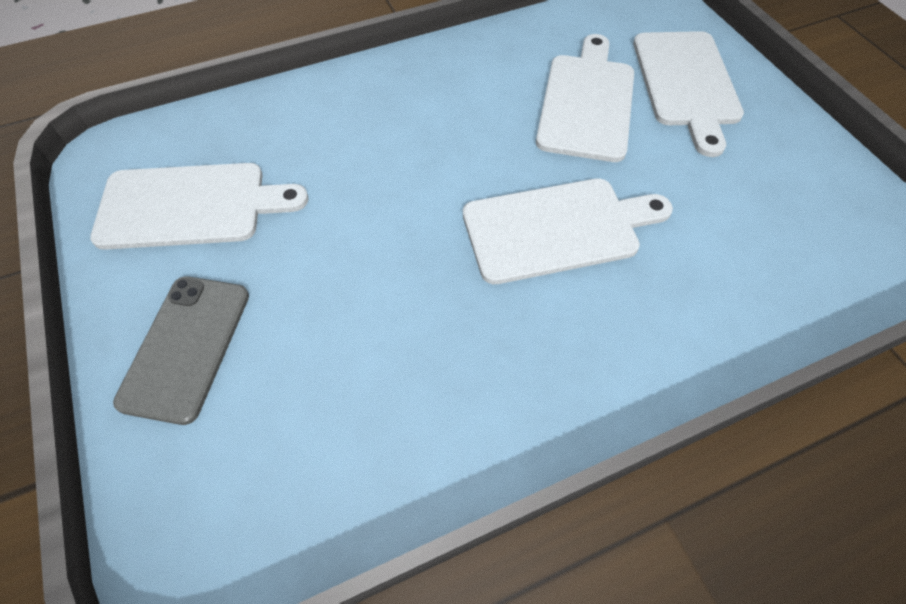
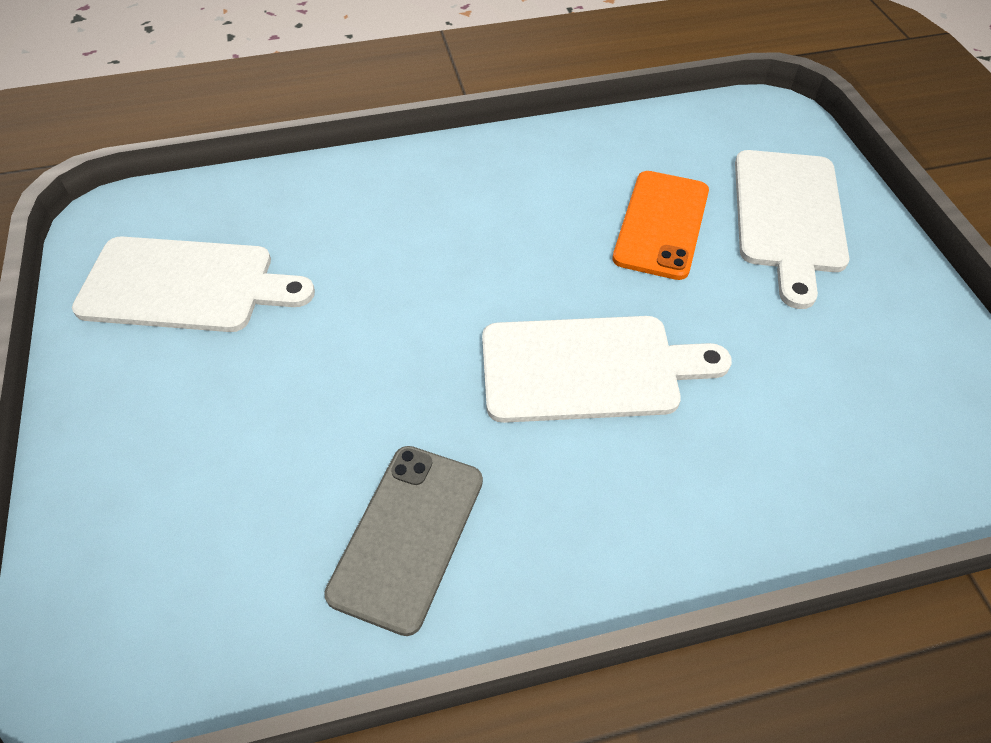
camera: 10 degrees right, 5 degrees down
(186, 347) = (144, 440): grey phone -> grey phone (408, 536)
(587, 102) = (661, 224): white cutting board -> orange phone

